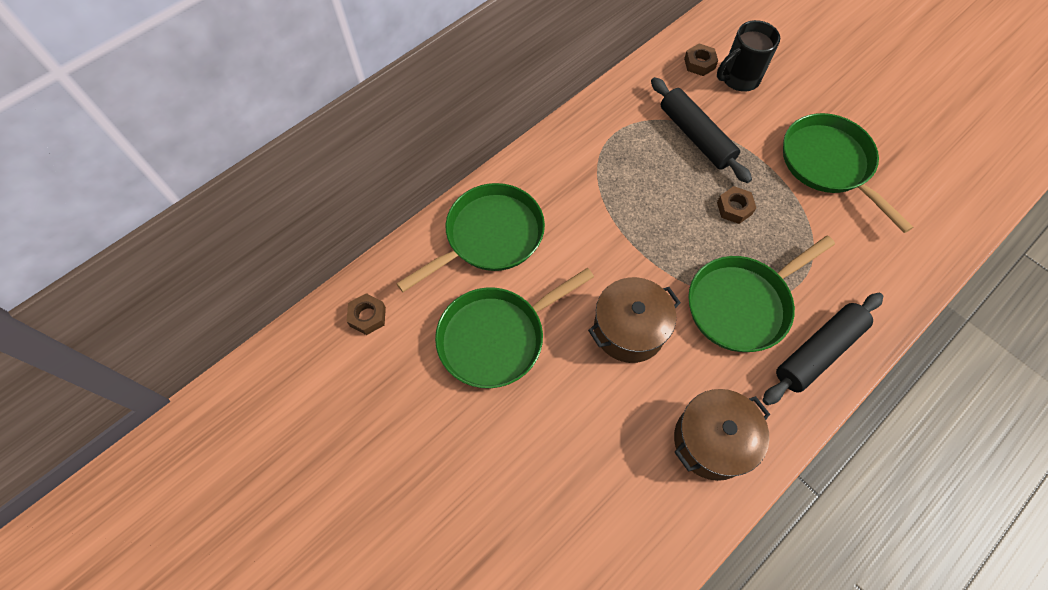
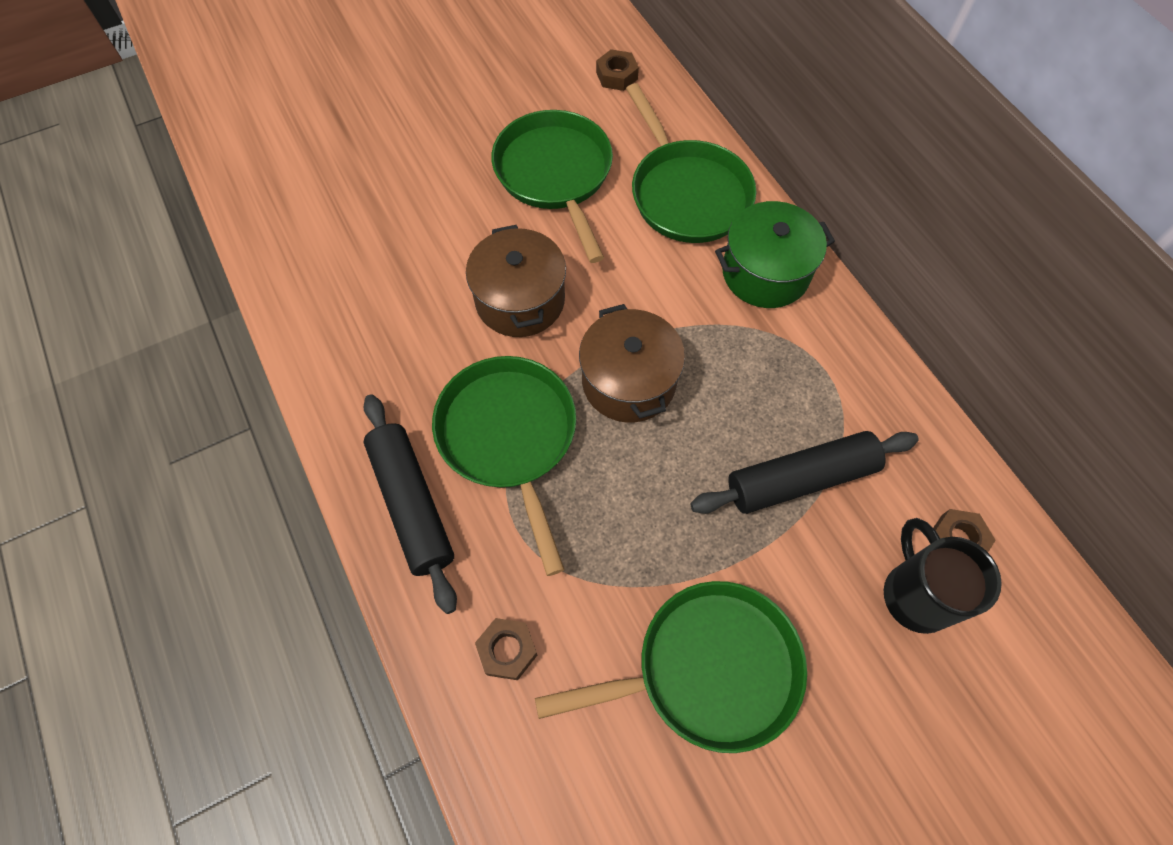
camera: 105 degrees right, 0 degrees up
(548, 175) = (765, 273): none -> green pot
(712, 441) = (359, 341): brown pot -> brown pot (629, 381)
(734, 208) = (659, 485): brown nut -> brown nut (507, 650)

